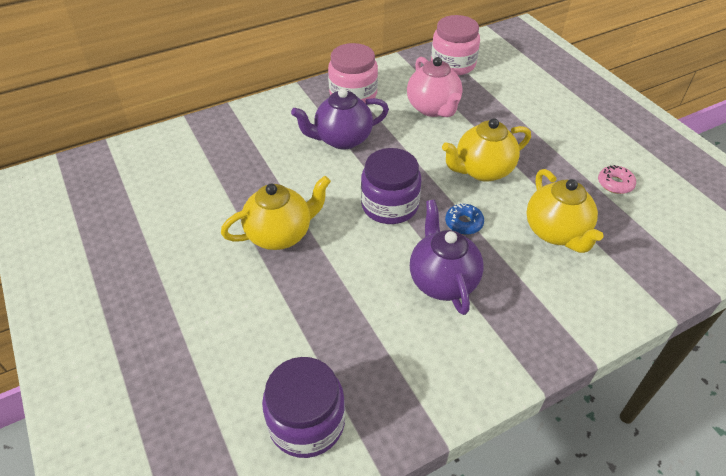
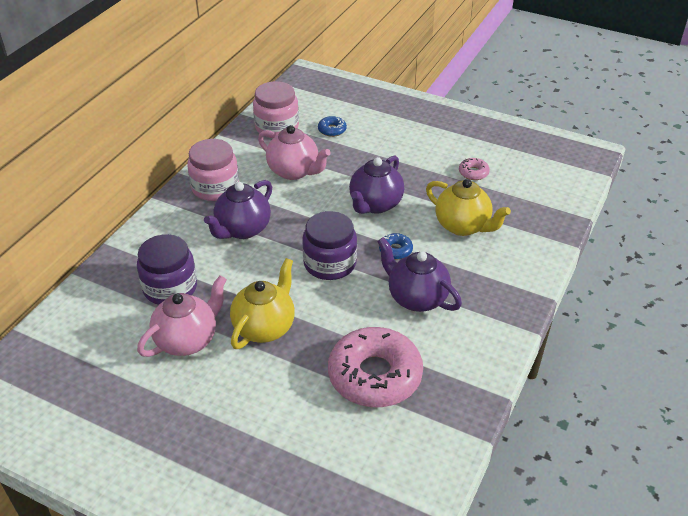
camera: 35 degrees left, 5 degrees down
(210, 212) = (187, 340): none -> pink teapot
(306, 422) = (410, 440): purple jar -> purple jar (170, 288)
(333, 335) = (375, 375): none -> pink donut
(482, 170) = (375, 204): yellow teapot -> purple teapot
(502, 85) = (332, 130): none -> blue donut

